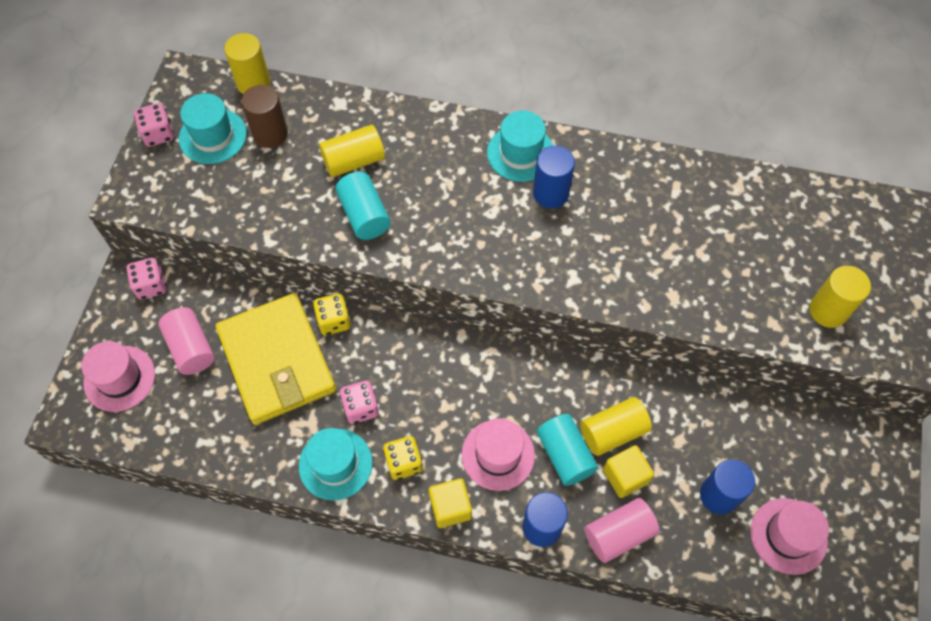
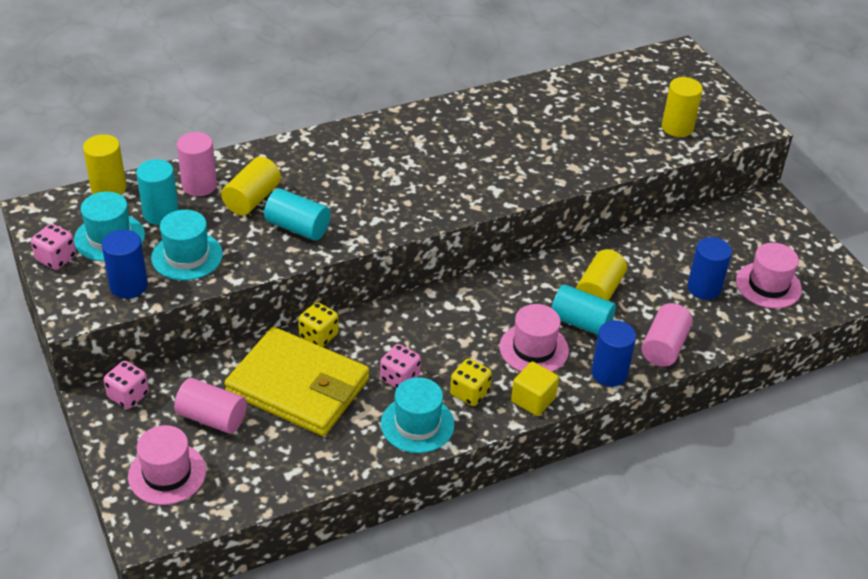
camera: 40 degrees left, 20 degrees down
(270, 134) = (161, 213): brown cylinder -> turquoise cylinder
(324, 121) = (199, 185): none -> pink cylinder
(520, 153) = (379, 136): turquoise hat -> turquoise hat (187, 256)
(550, 193) = (427, 149): blue cylinder -> blue cylinder (128, 285)
(625, 476) = (634, 311): yellow cube -> none

